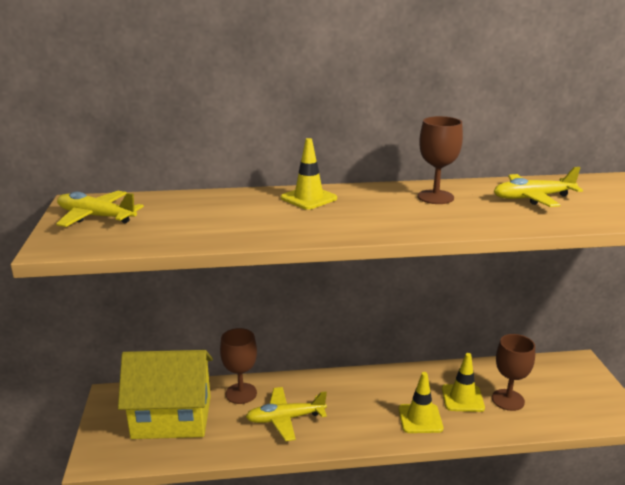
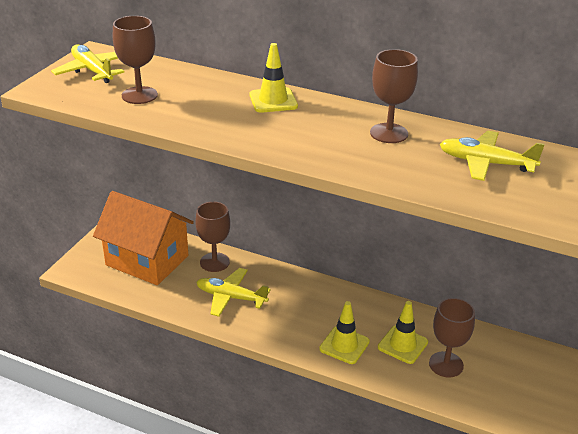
camera: 30 degrees right, 10 degrees up
(172, 417) = (147, 260): yellow house -> orange house
(176, 224) = (139, 95): none -> brown goblet

